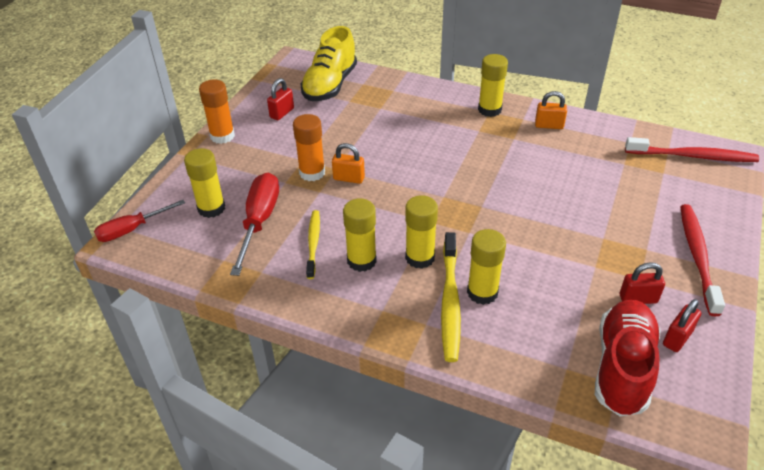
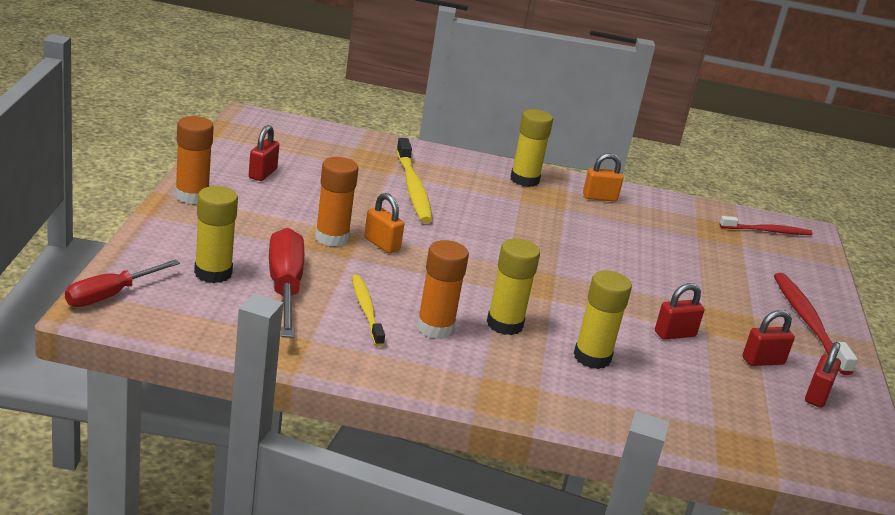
camera: 20 degrees left, 15 degrees down
(330, 85) = (314, 147): yellow shoe -> none
(349, 178) = (382, 244): orange padlock -> orange padlock turned 45 degrees clockwise
(361, 261) = (435, 327): yellow glue stick -> orange glue stick
(450, 302) = (559, 367): yellow toothbrush -> yellow toothbrush (413, 188)
(565, 268) = (675, 334): none -> red padlock
(622, 368) = (772, 423): red shoe -> none
(693, 156) = (767, 231): red toothbrush -> red toothbrush, size x0.65

